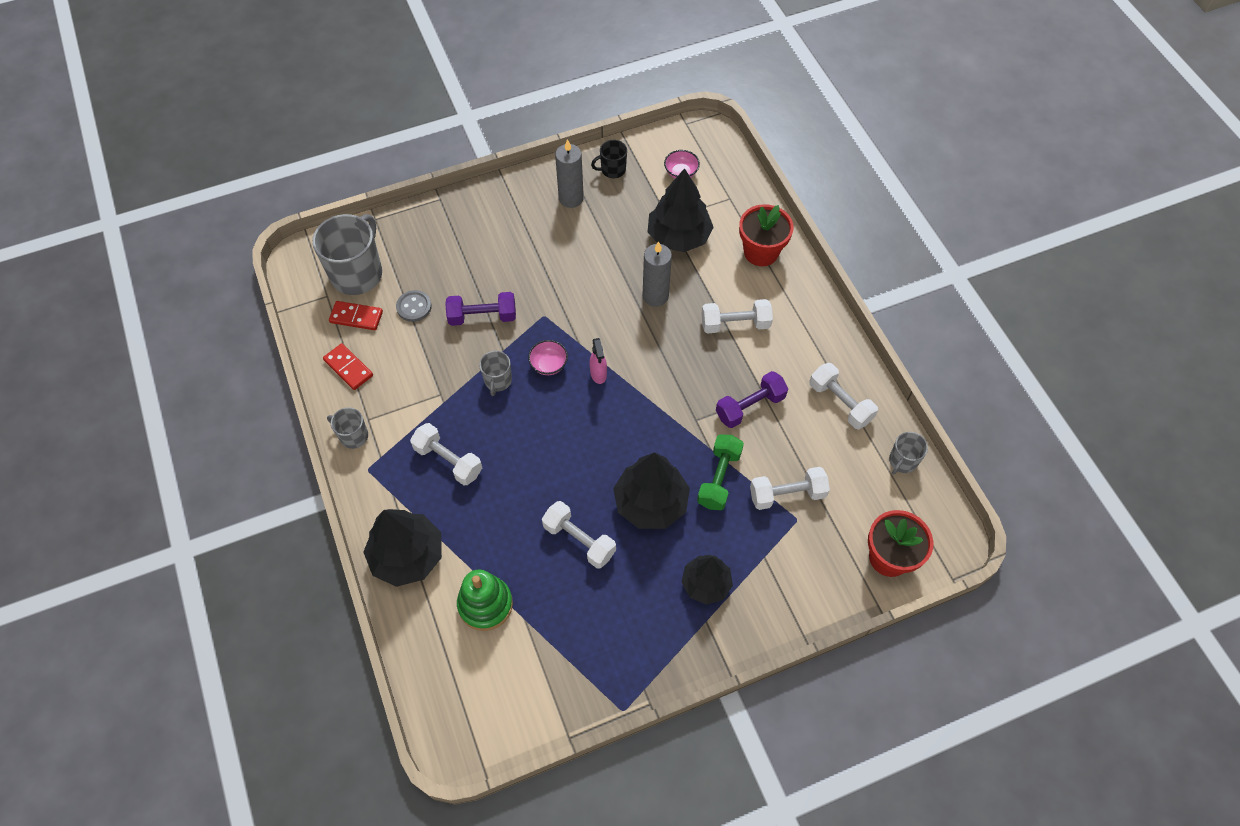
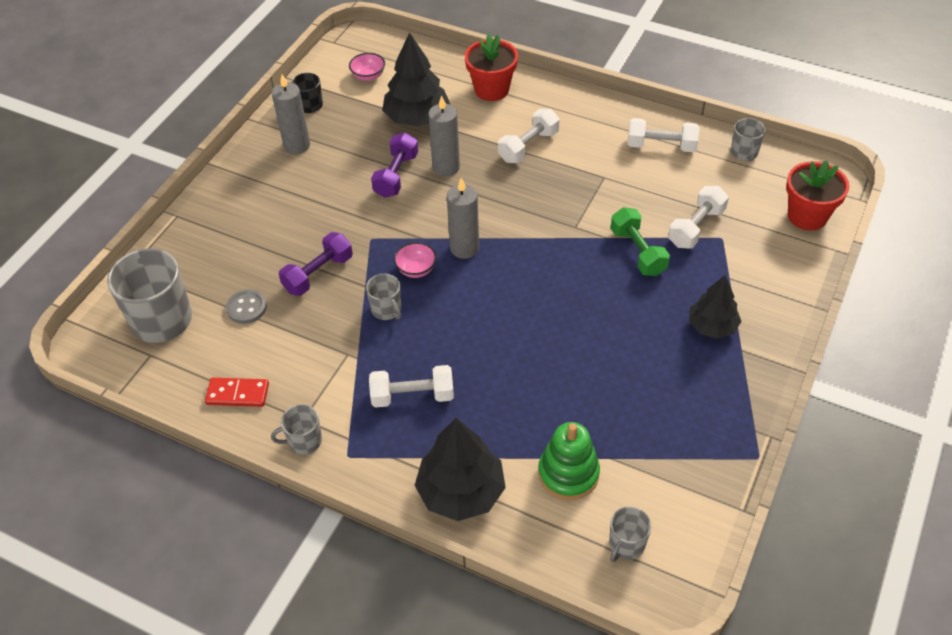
camera: 40 degrees left, 10 degrees down
(356, 317) = (199, 351): red domino -> none
(467, 687) = (626, 545): none -> grey mug
(579, 540) = (586, 370): white dumbbell -> none
(598, 374) = (464, 248): pink spray bottle -> grey candle
(651, 502) = (608, 304): black tree -> none
(750, 406) = (603, 191): purple dumbbell -> purple dumbbell (396, 175)

